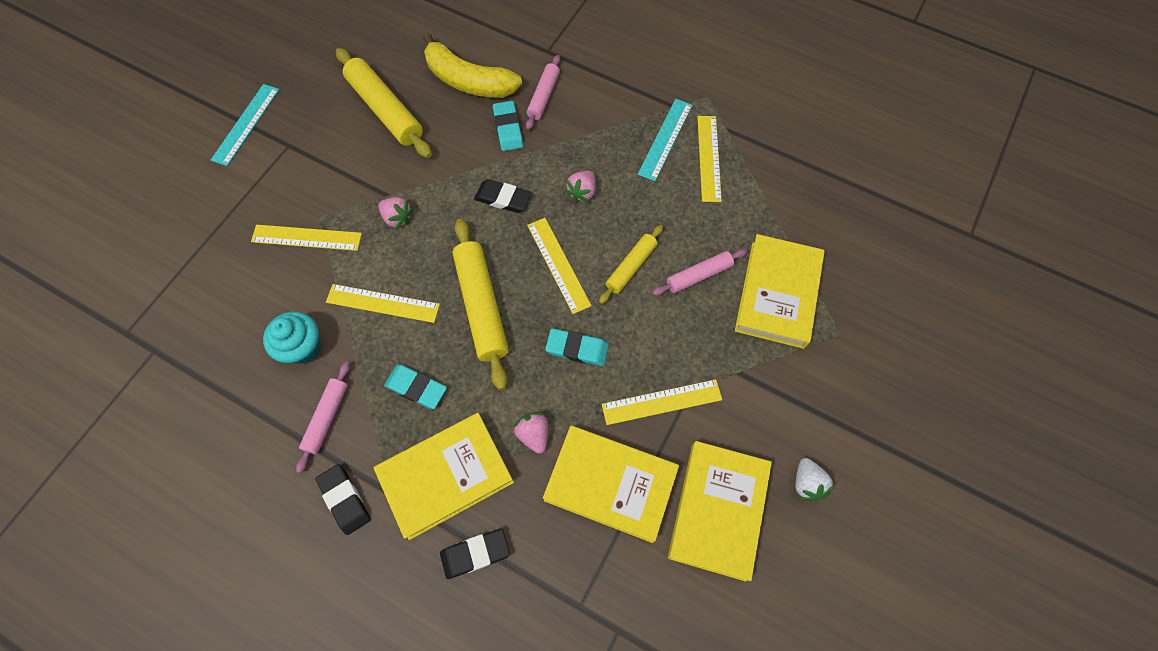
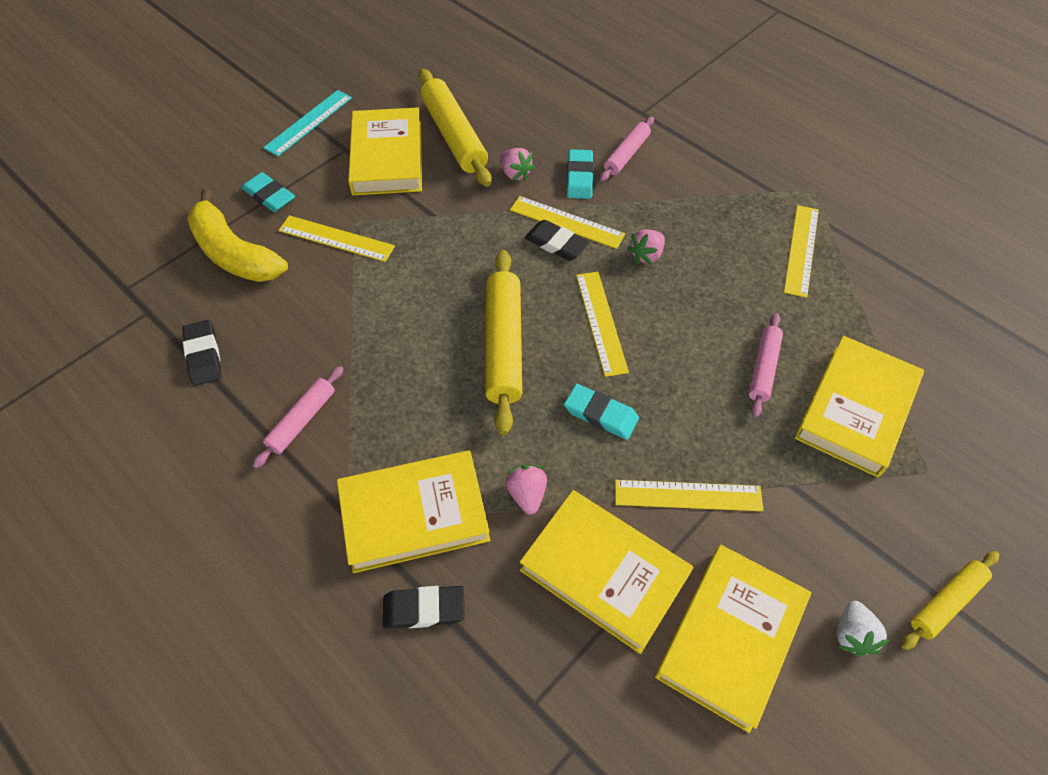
camera: 15 degrees right, 10 degrees down
(303, 347) = (299, 344): turquoise cupcake -> none
(330, 145) = (387, 157): none -> yellow book
(344, 499) = (294, 510): black eraser -> black eraser (203, 355)
(383, 303) = (397, 319): yellow ruler -> yellow ruler (567, 222)
(397, 218) = (436, 239): pink strawberry -> pink strawberry (515, 174)
(416, 388) = (408, 412): turquoise eraser -> turquoise eraser (269, 196)
(468, 81) = (549, 125): yellow banana -> yellow banana (234, 253)
(631, 267) = (684, 342): yellow rolling pin -> yellow rolling pin (946, 602)
(665, 139) = (754, 221): turquoise ruler -> none
(698, 275) = (763, 368): pink rolling pin -> pink rolling pin turned 60 degrees counterclockwise

